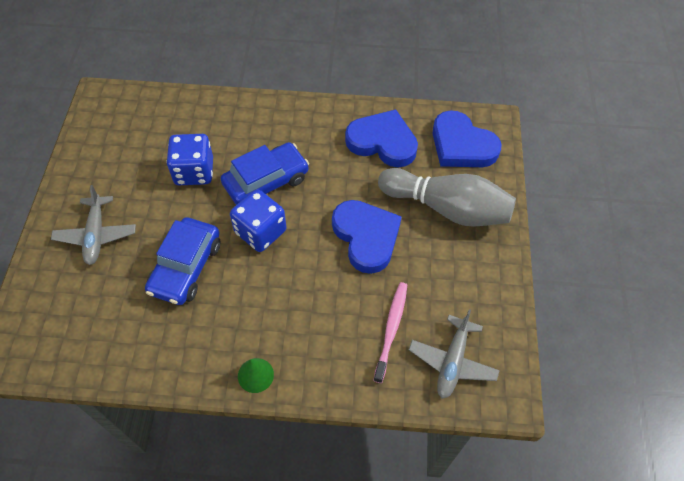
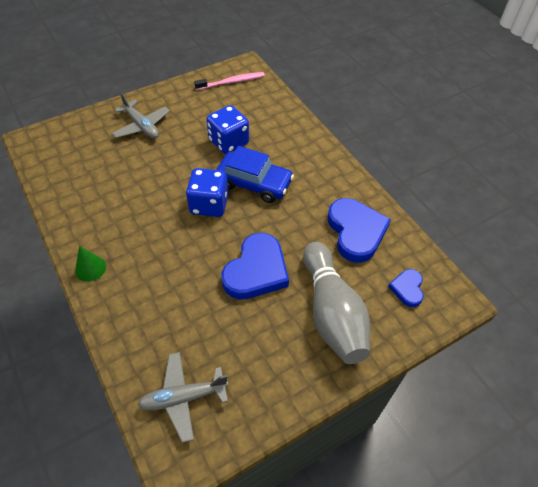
camera: 55 degrees right, 5 degrees down
(96, 235) = (141, 126): grey plane -> grey plane turned 90 degrees counterclockwise
(186, 267) = (150, 182): blue car -> none
(391, 329) = (184, 334): pink toothbrush -> pink toothbrush (232, 82)
(462, 145) = (407, 289): blue heart -> blue heart, size x0.52

